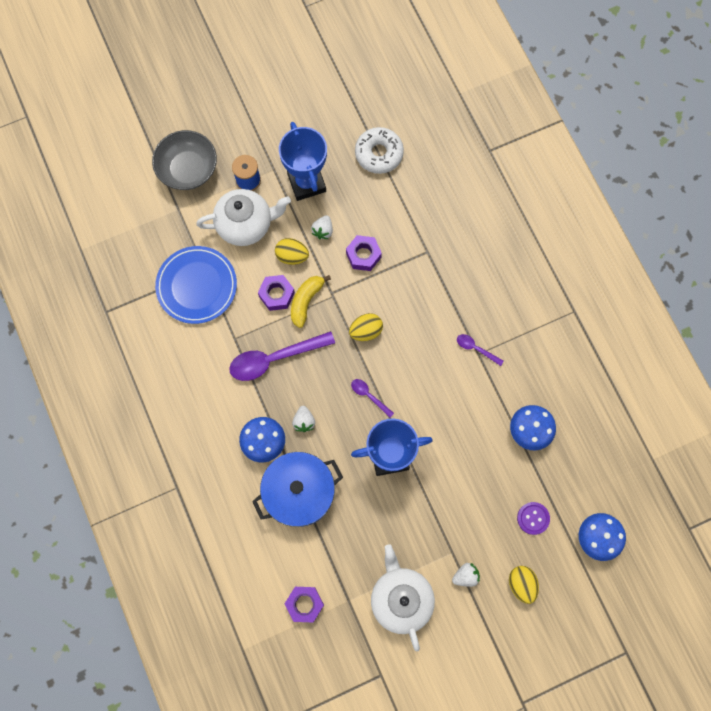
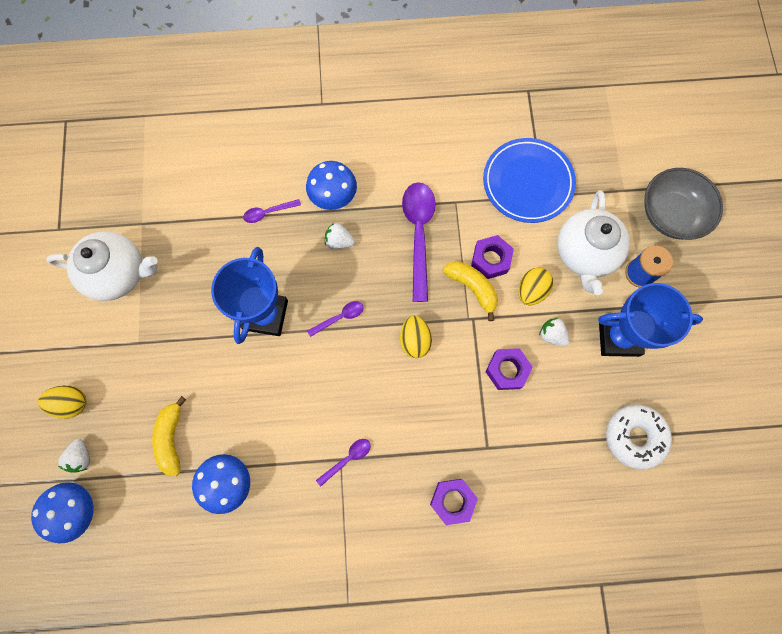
camera: 110 degrees right, 0 degrees up
(299, 492) = (268, 212): blue pot -> purple spoon
(304, 604) = (158, 182): purple nut -> purple nut (452, 501)
(465, 576) = (108, 347): white strawberry -> white strawberry (81, 457)
(515, 489) = (172, 438): none -> yellow banana
(533, 518) = (131, 445): purple button -> none

